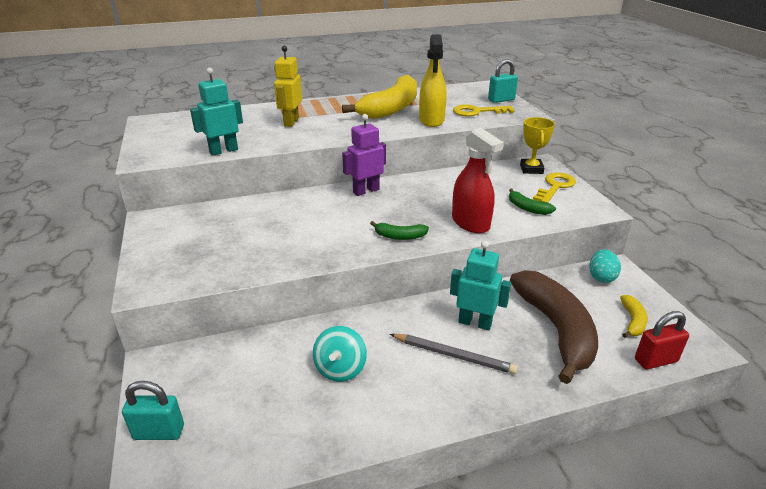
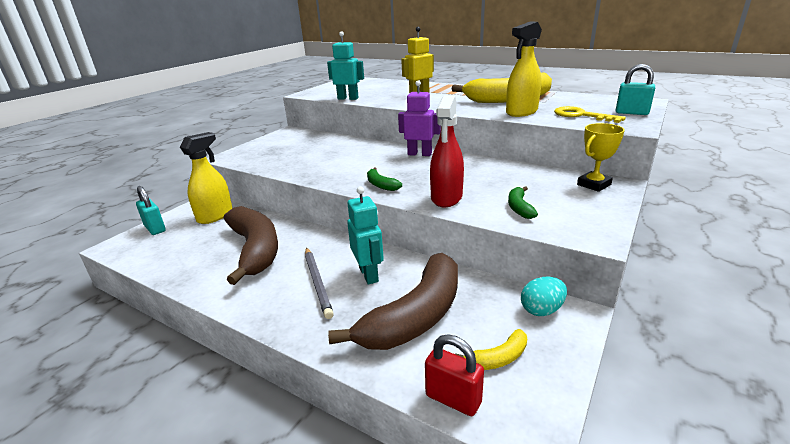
camera: 50 degrees right, 5 degrees down
(210, 368) = (215, 216): none -> yellow spray bottle
(340, 369) = (255, 250): turquoise spinning top -> brown banana
(555, 187) = (588, 204): yellow key -> none

